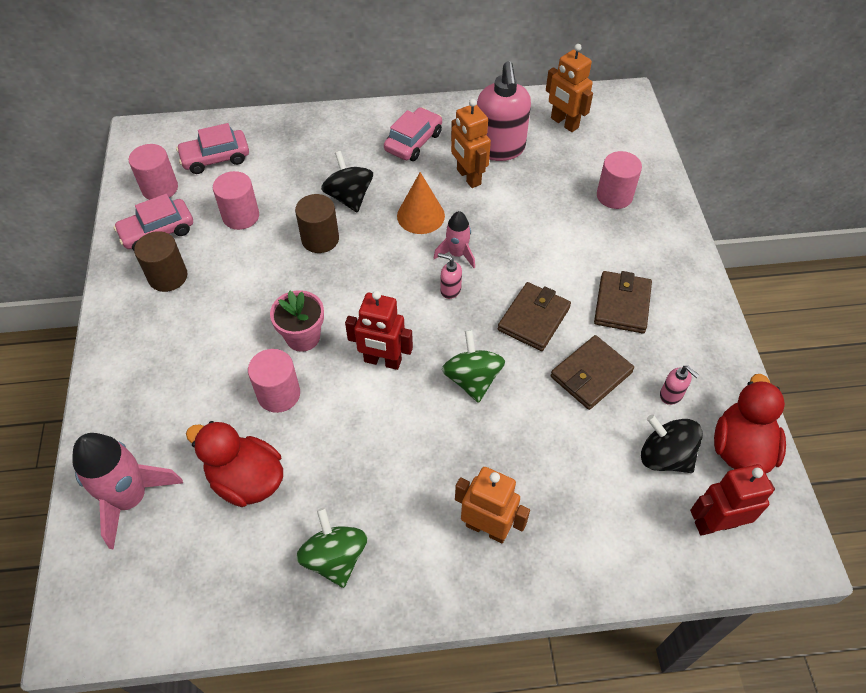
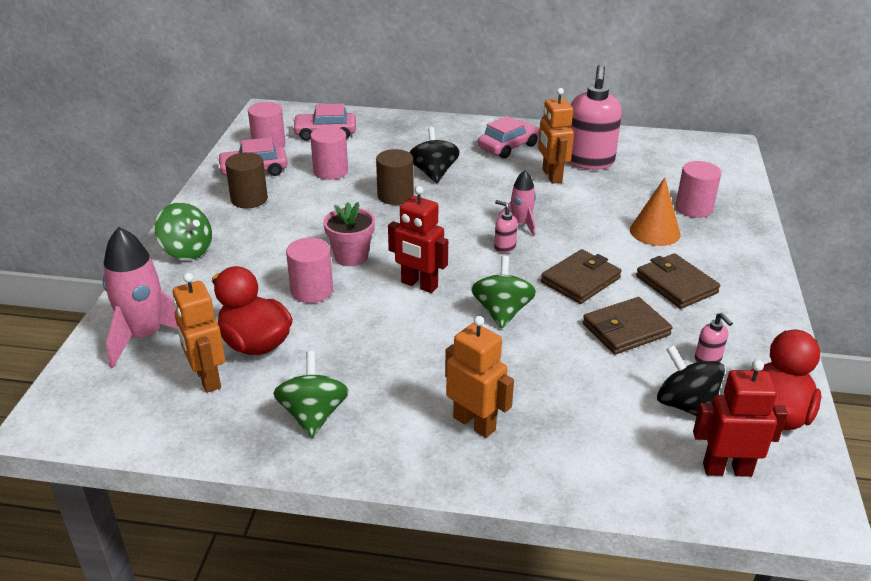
camera: 15 degrees right, 20 degrees down
(128, 367) = (187, 251): none -> green spinning top
(420, 216) = (496, 194): orange cone -> orange cone (655, 232)
(564, 123) = (659, 154): orange robot -> orange robot (207, 378)
(622, 304) = (676, 284): brown wallet -> brown wallet turned 60 degrees counterclockwise

